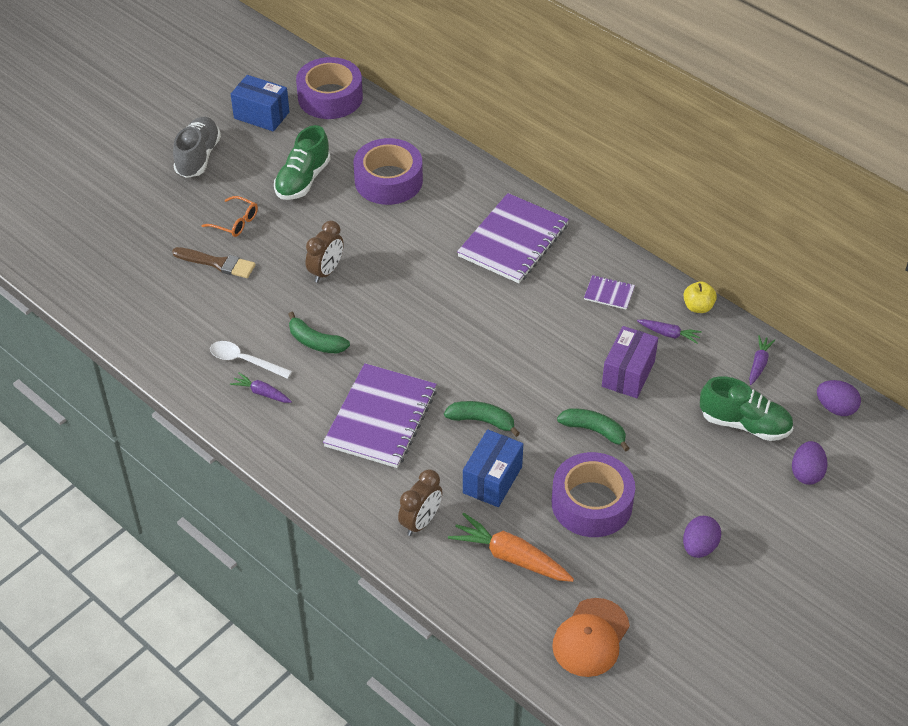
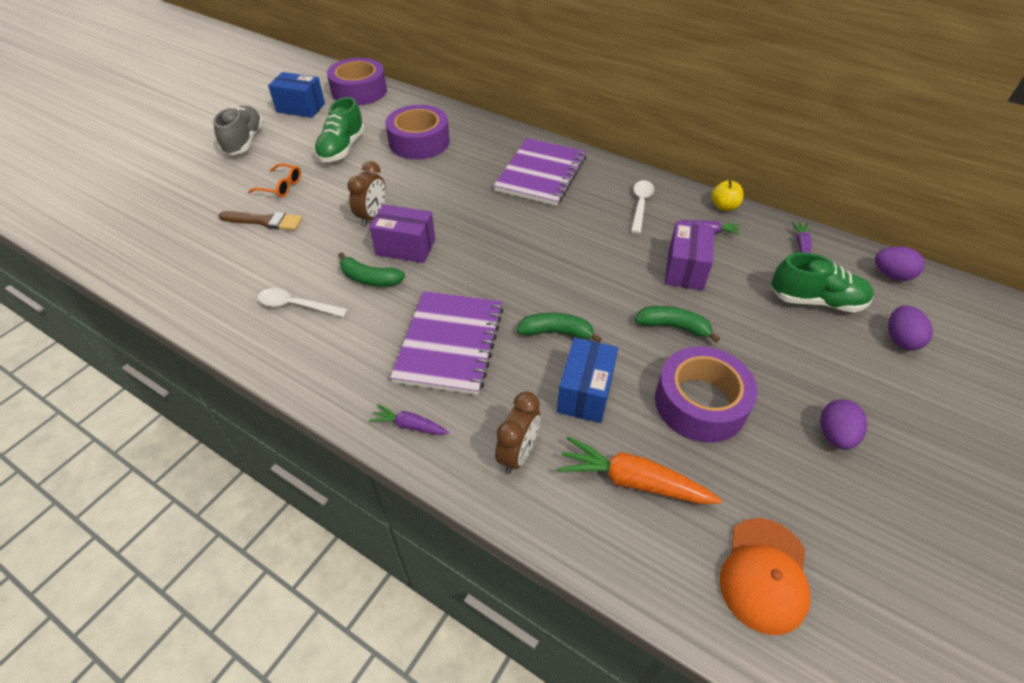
camera: 10 degrees left, 0 degrees up
(262, 393) = (317, 335): purple carrot -> purple carrot (409, 425)
(355, 312) = (405, 247): none -> purple box
(609, 293) = (640, 205): purple notebook -> white spoon

